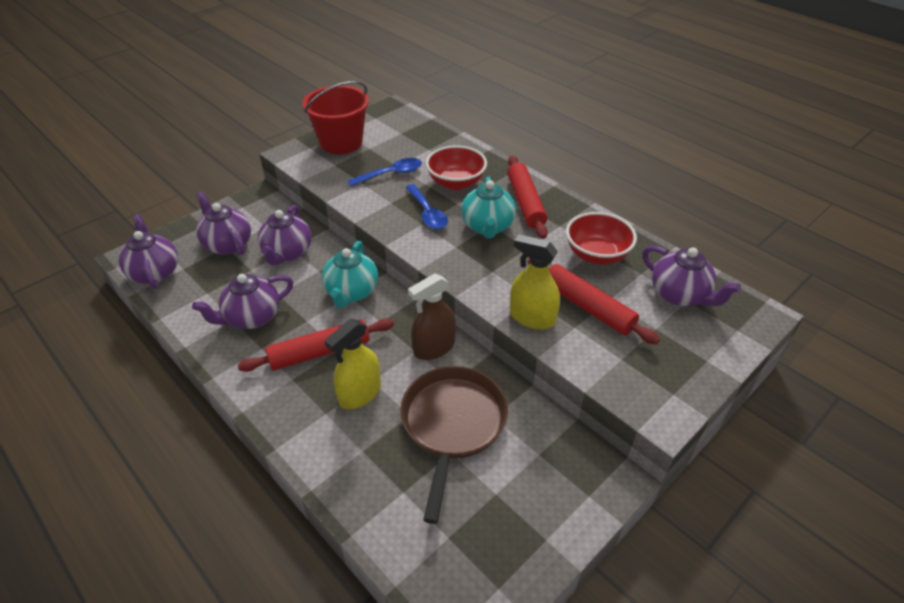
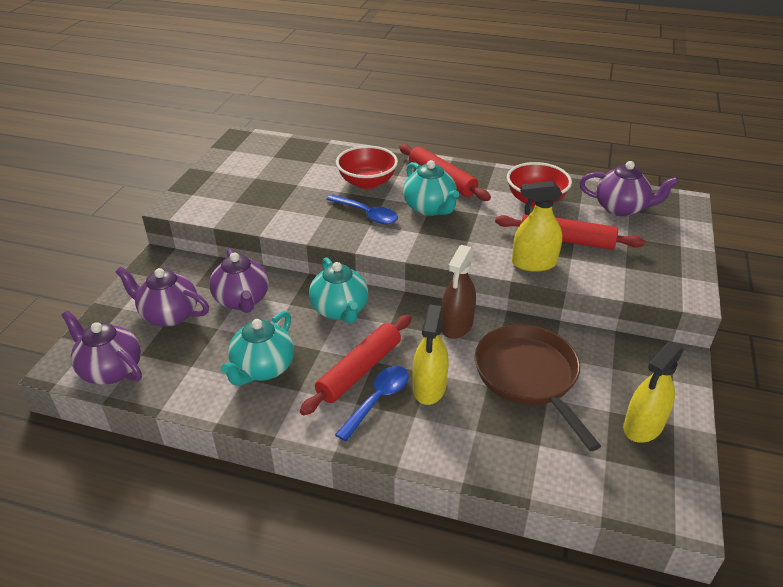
camera: 30 degrees left, 5 degrees down
(252, 317) = (263, 368): purple teapot -> turquoise teapot
(341, 142) = (221, 181): red bucket -> none
(391, 174) = (300, 193): blue spoon -> blue spoon (378, 400)
(514, 525) = (643, 426): none -> yellow spray bottle

